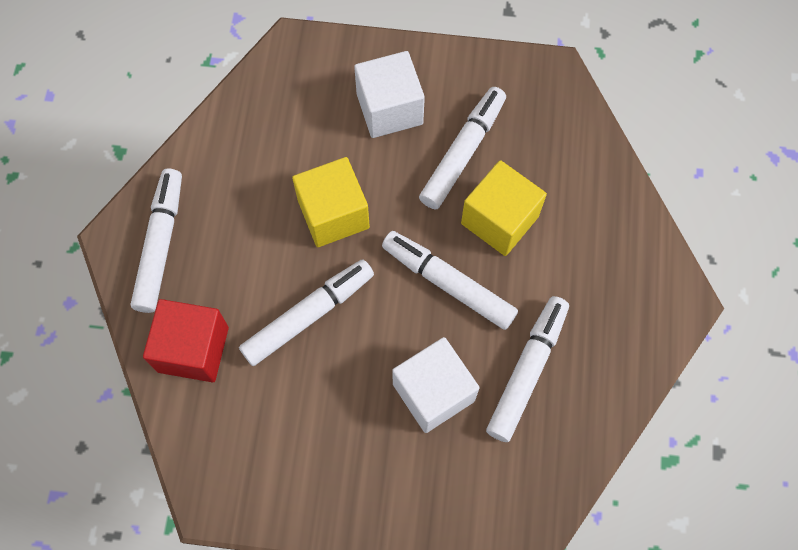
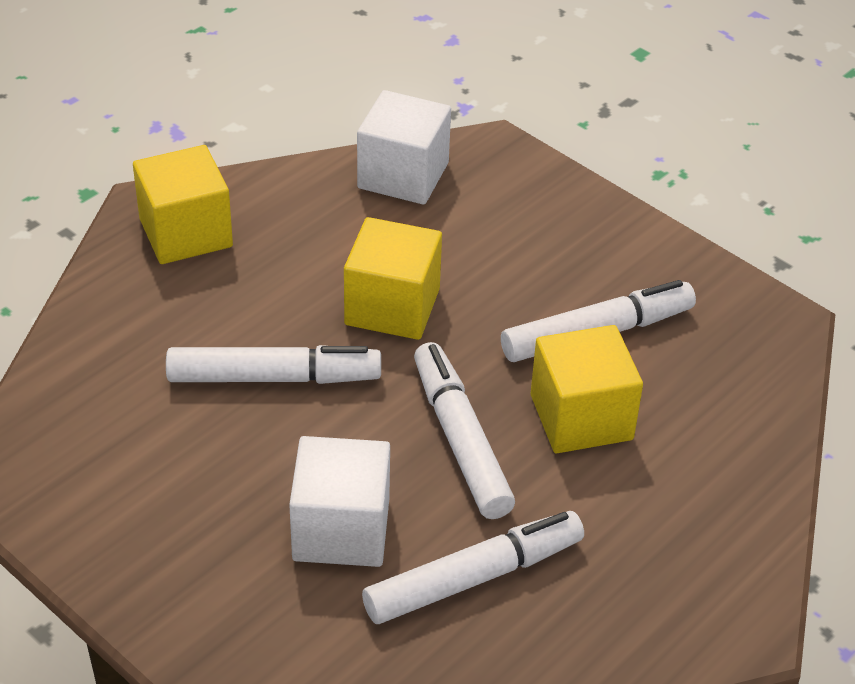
camera: 35 degrees right, 25 degrees down
(161, 244) = (186, 233): white marker -> yellow cube
(193, 349) = (125, 336): red cube -> none
(389, 109) = (548, 251): white cube -> white cube (403, 175)

